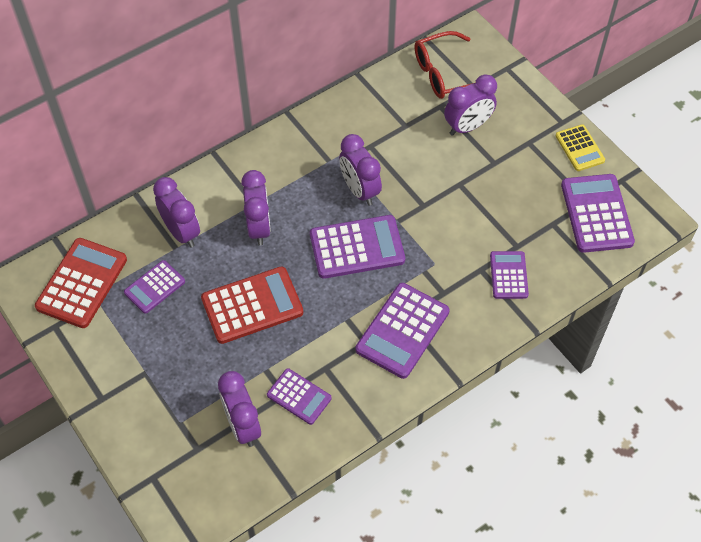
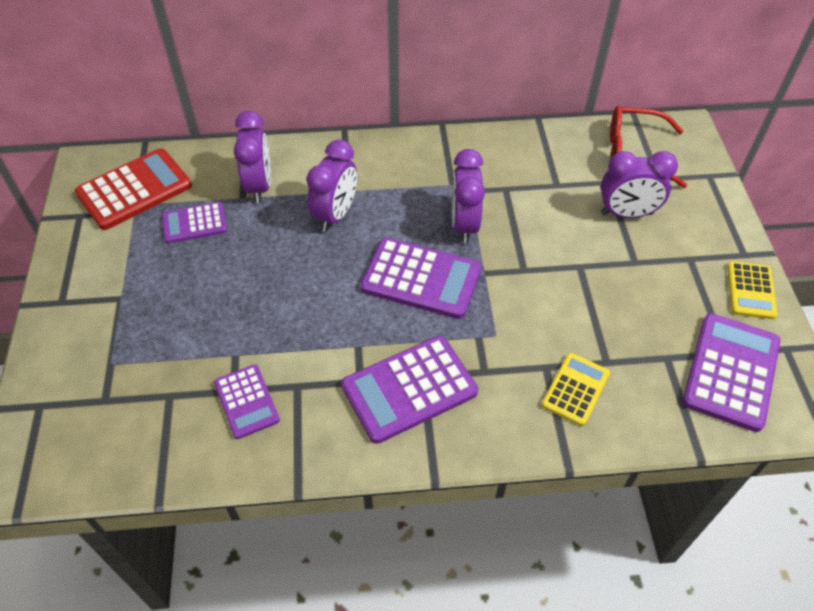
camera: 30 degrees right, 5 degrees down
(243, 425) = (167, 401): purple clock -> none
(252, 305) = (271, 285): red calculator -> none
(508, 275) = (575, 389): purple calculator -> yellow calculator

